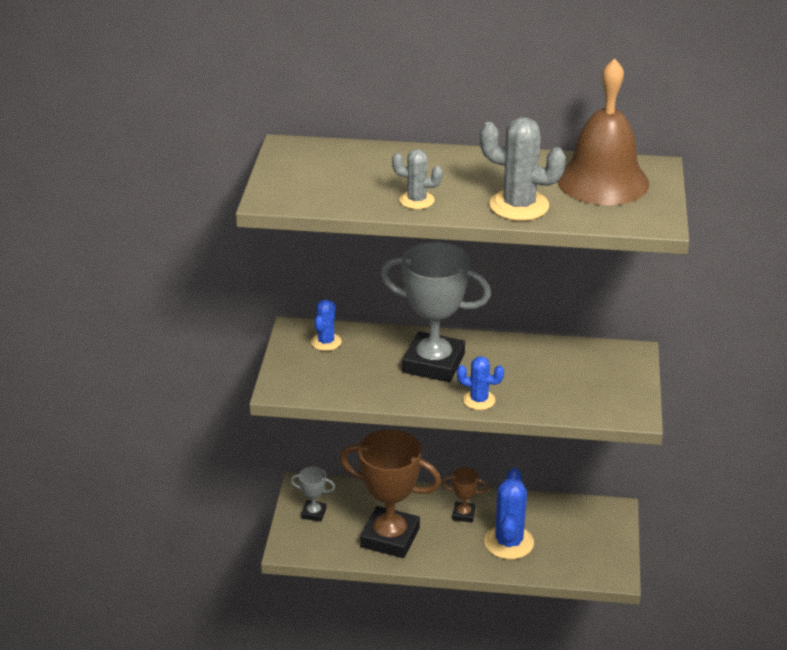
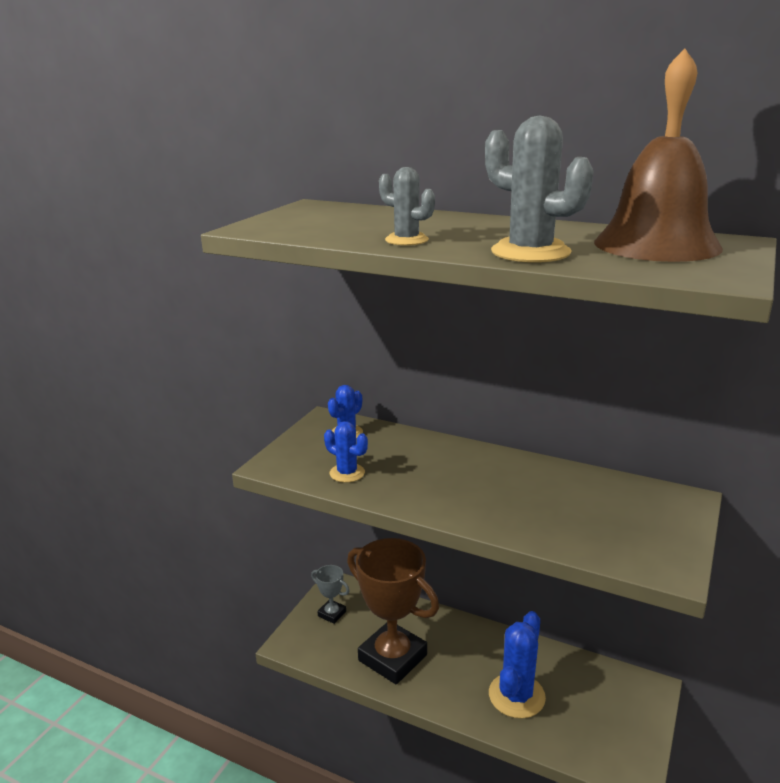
camera: 20 degrees right, 10 degrees down
(433, 363) = (444, 469): grey trophy -> none
(463, 514) = (479, 651): brown trophy -> none
(479, 400) = (476, 515): blue cactus -> blue cactus (347, 473)

